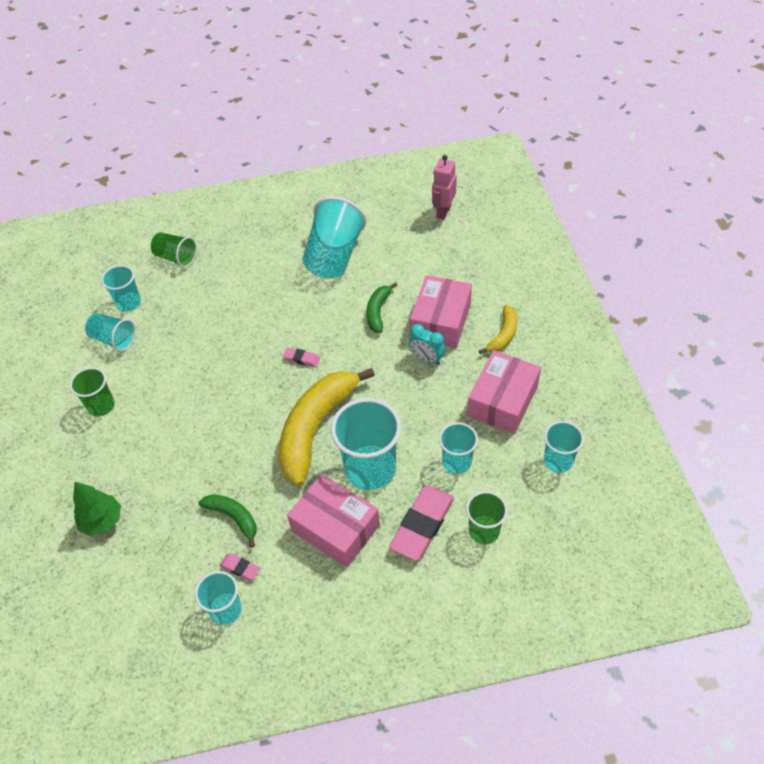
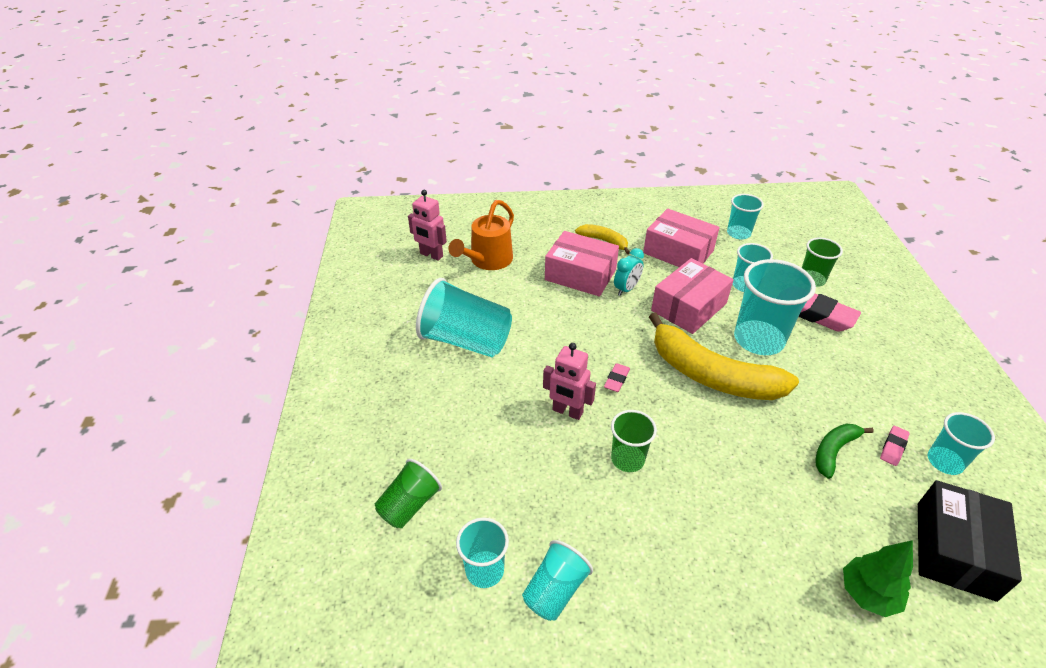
camera: 85 degrees left, 10 degrees down
(101, 406) = (680, 604): green cup -> green cup (627, 459)
(136, 593) = (954, 550): none -> black box
(263, 330) = (567, 412): none -> pink robot
(335, 528) = (829, 370): pink box -> pink box (689, 307)
(378, 311) = (559, 315): green banana -> none
(444, 251) = (487, 261): none -> orange watering can

